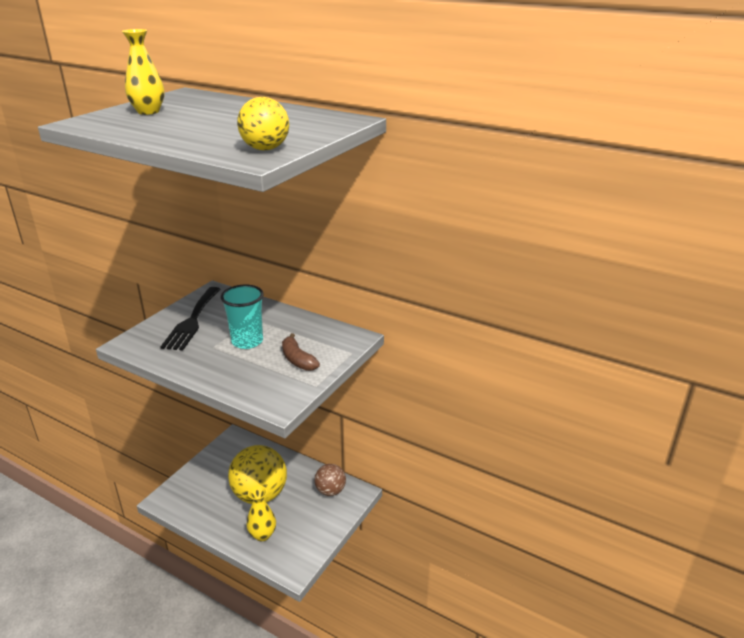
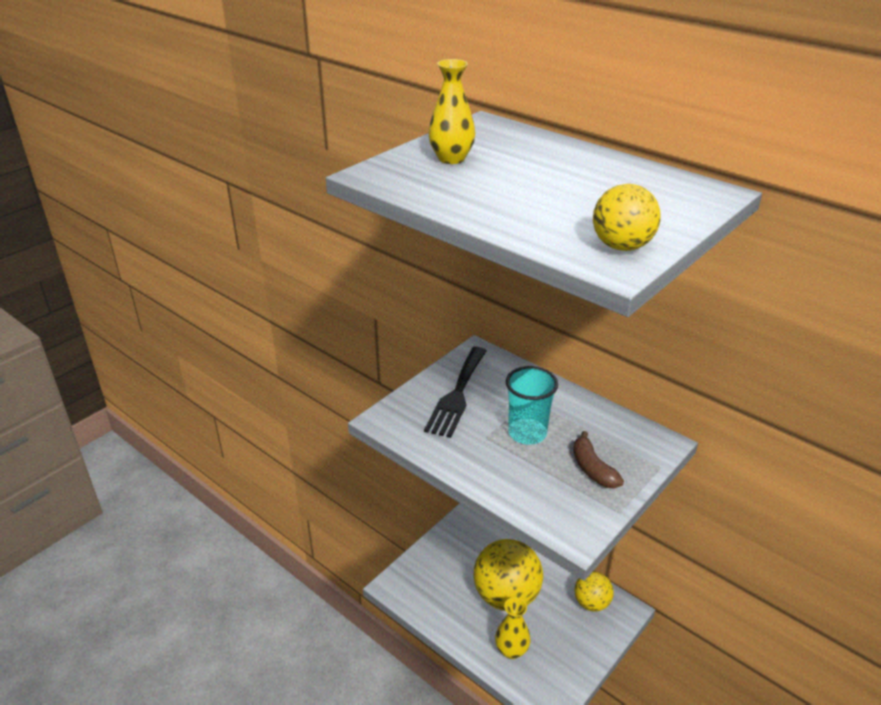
camera: 10 degrees right, 5 degrees up
(330, 491) = (591, 603): brown ball -> yellow ball

